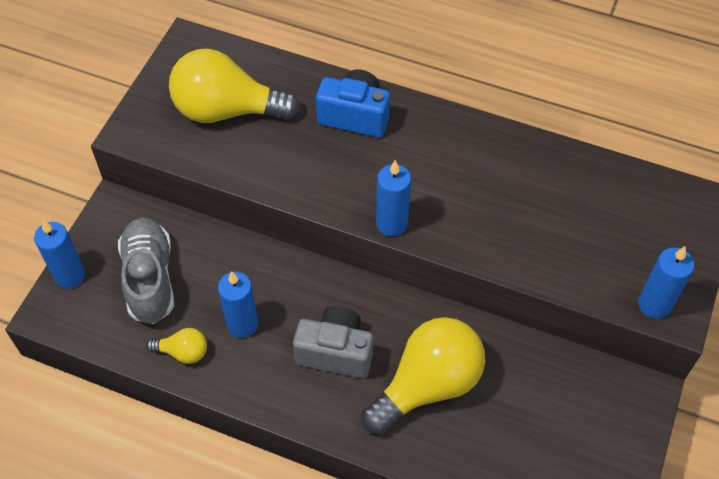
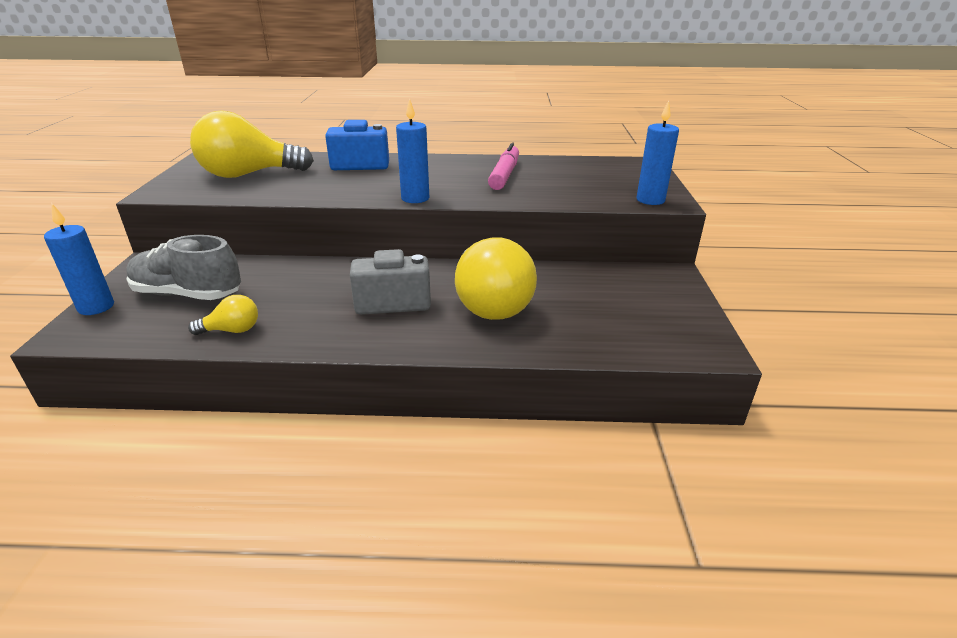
camera: 20 degrees left, 25 degrees down
(150, 279) = (188, 294): grey shoe -> grey shoe turned 45 degrees counterclockwise
(242, 324) = (293, 303): blue candle -> none
(427, 385) = (489, 303): yellow light bulb -> yellow light bulb turned 135 degrees clockwise
(513, 191) = (504, 175): none -> pink marker

